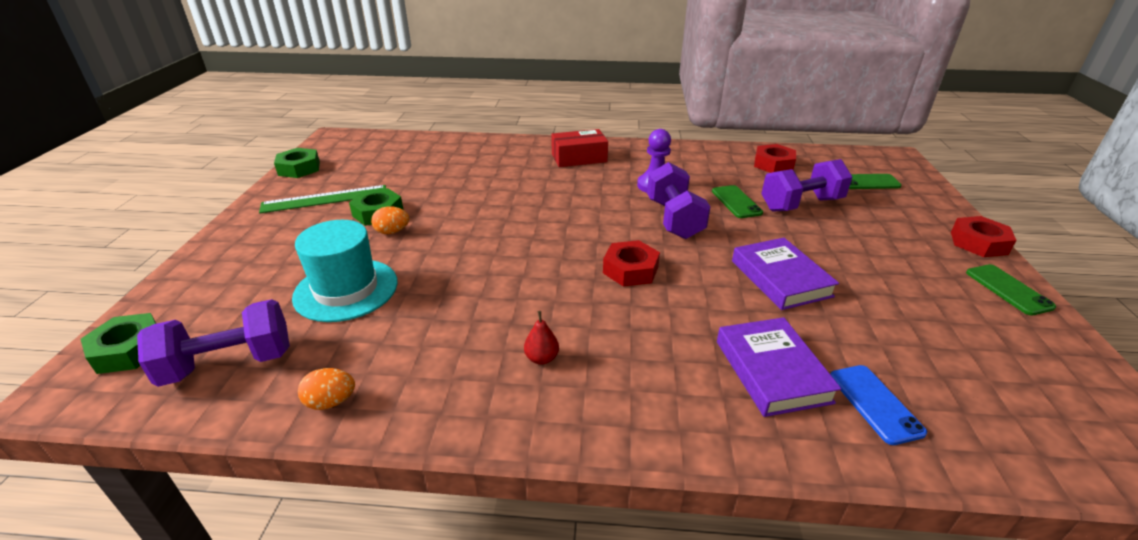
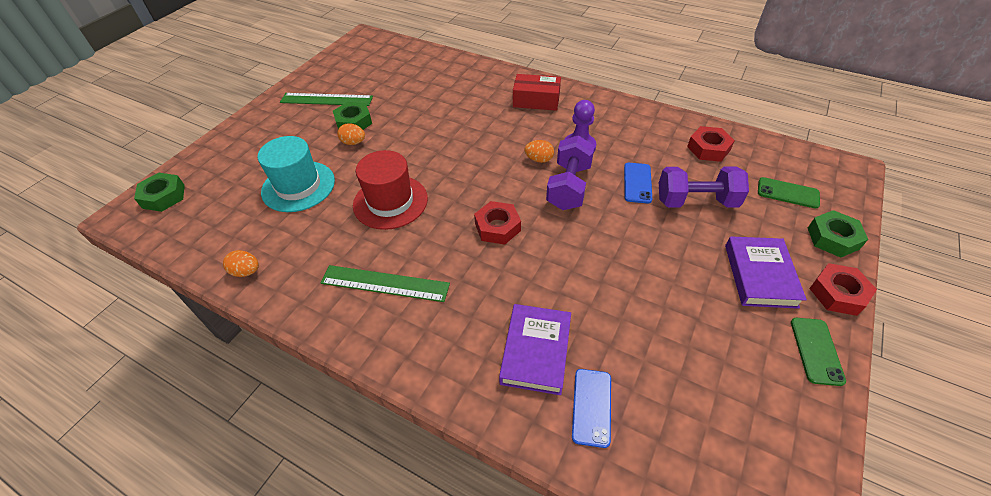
camera: 25 degrees right, 15 degrees up
(229, 364) = (207, 224): purple dumbbell -> none
(299, 168) = (325, 65): green nut -> green nut (833, 238)
(484, 277) = (390, 202): none -> red hat
(541, 358) = (385, 283): red pear -> green ruler
(623, 203) = (539, 159): none -> orange egg
(736, 202) = (637, 183): green phone -> blue phone
(780, 278) = (611, 272): purple book -> purple book (760, 275)

